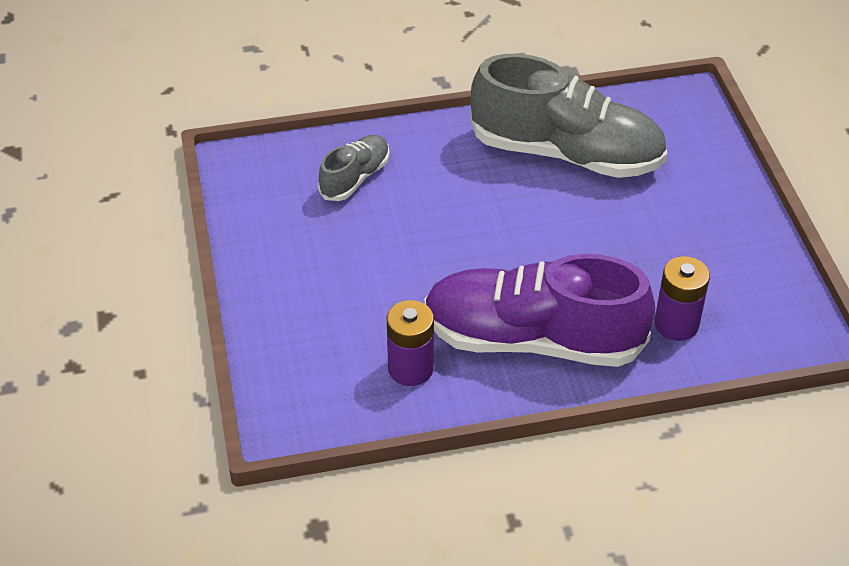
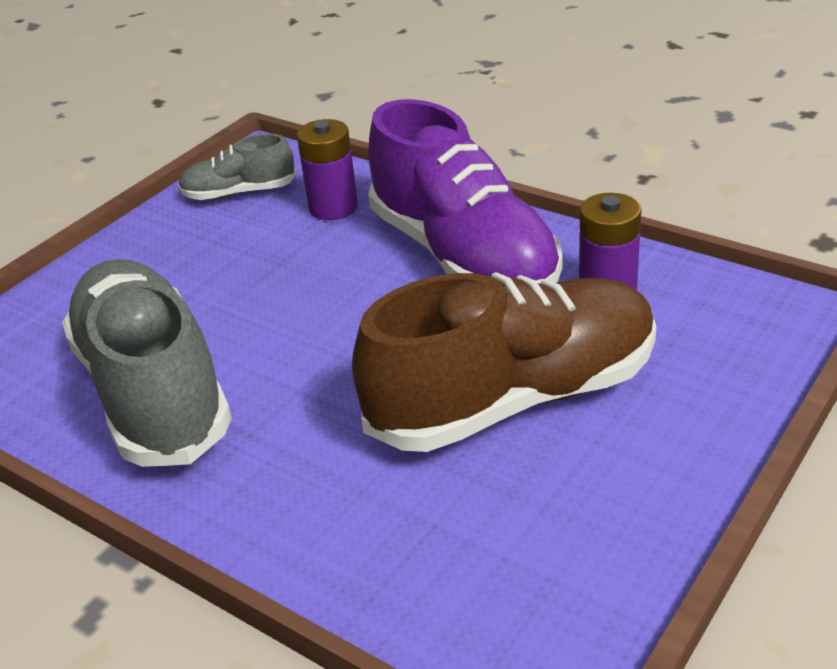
camera: 130 degrees left, 10 degrees down
(355, 178) = (412, 525): grey shoe -> grey shoe (239, 193)
(382, 263) = (514, 399): none -> brown shoe

